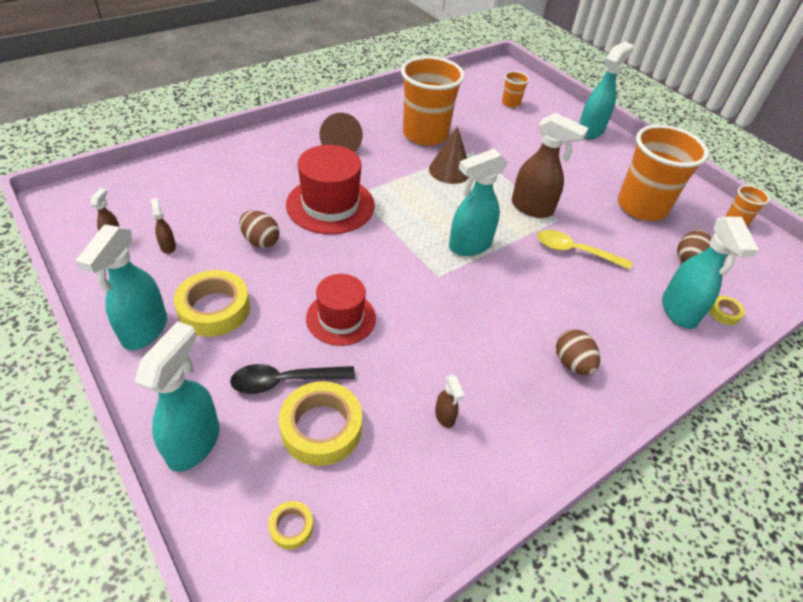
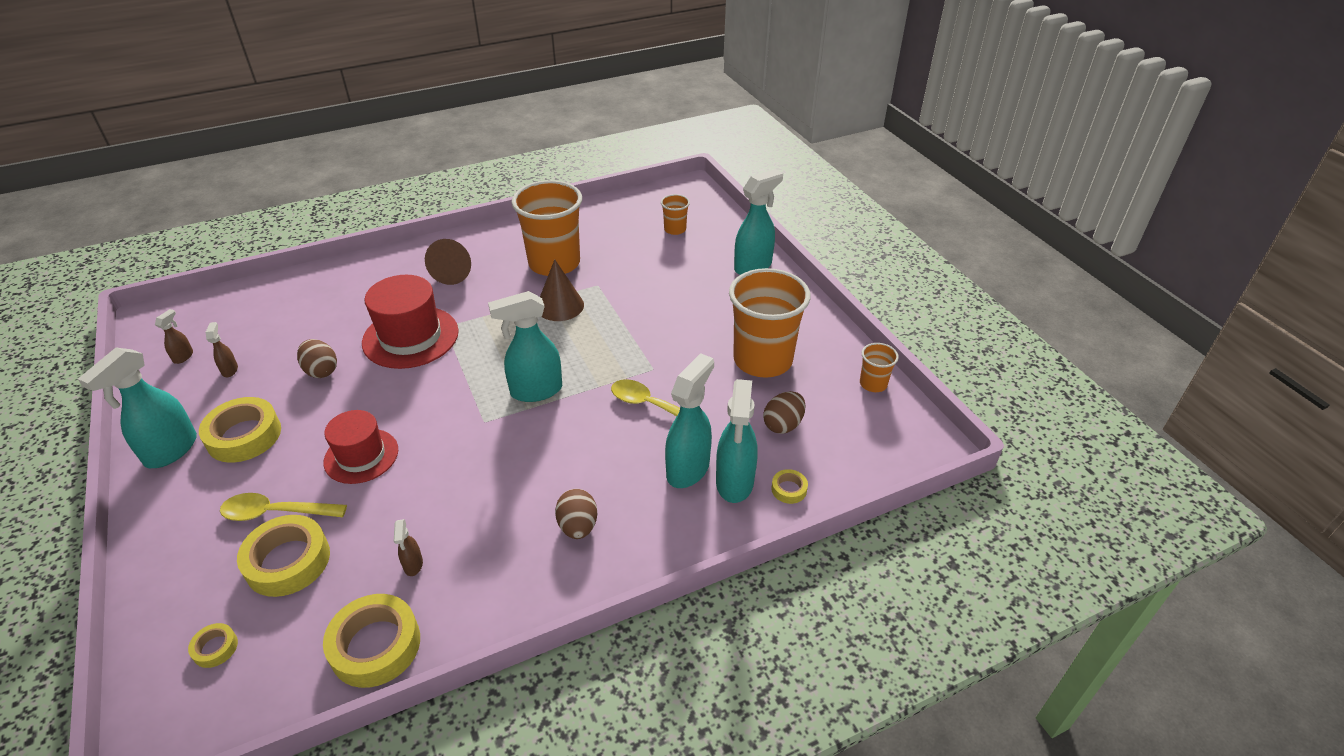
camera: 15 degrees right, 5 degrees down
(194, 442) = (167, 560): turquoise spray bottle -> turquoise spray bottle (688, 469)
(285, 381) = (276, 513): black spoon -> yellow spoon
(450, 500) = (375, 646): none -> yellow tape
(532, 208) = (630, 354): brown spray bottle -> none

